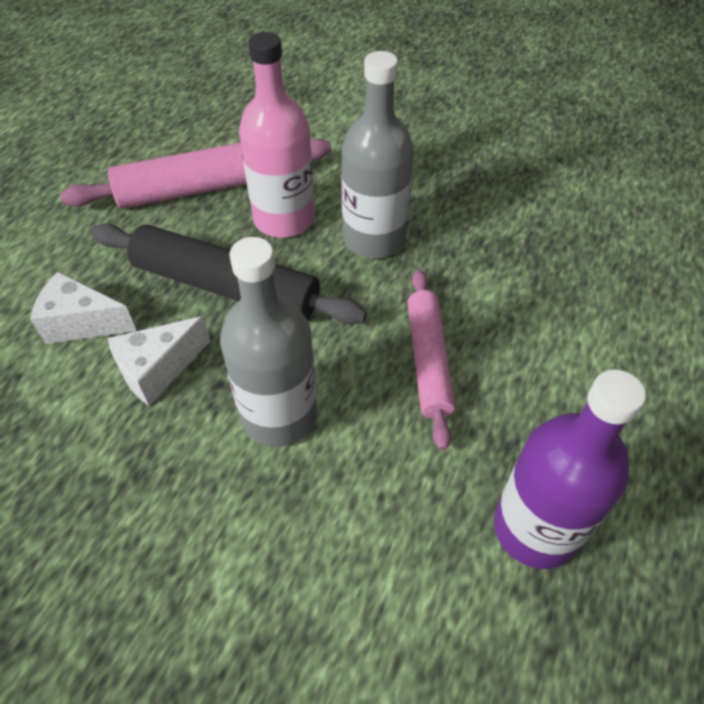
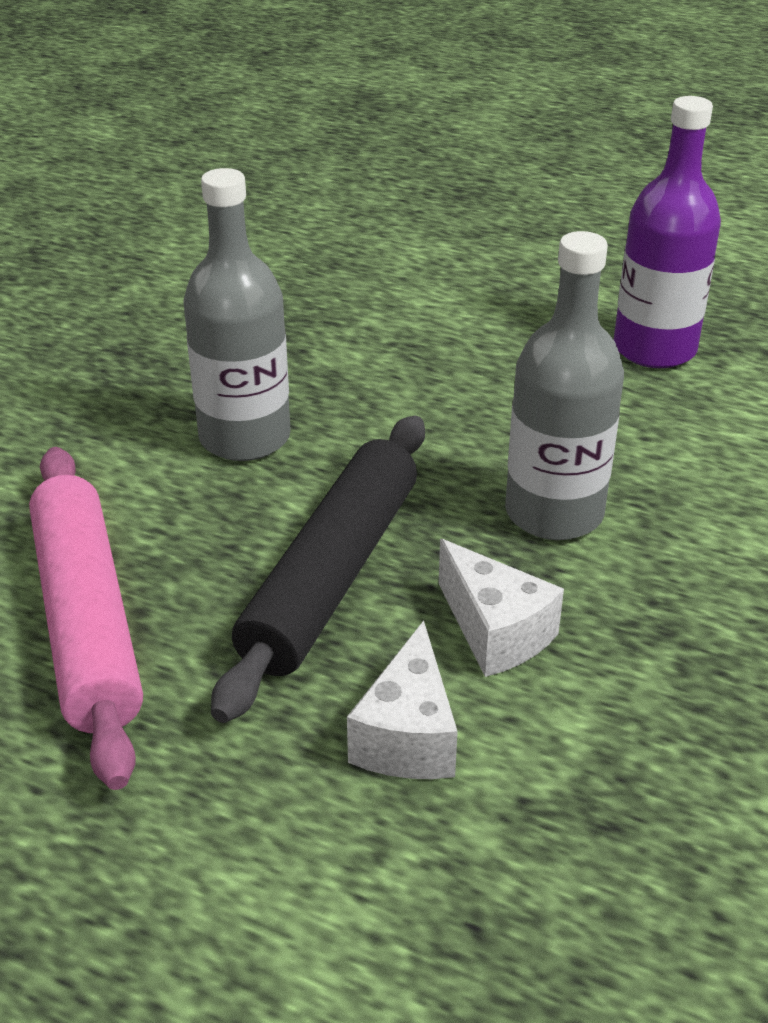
camera: 90 degrees left, 15 degrees down
(284, 219) = (189, 523): pink bottle -> none
(428, 360) = (459, 401): pink rolling pin -> none

